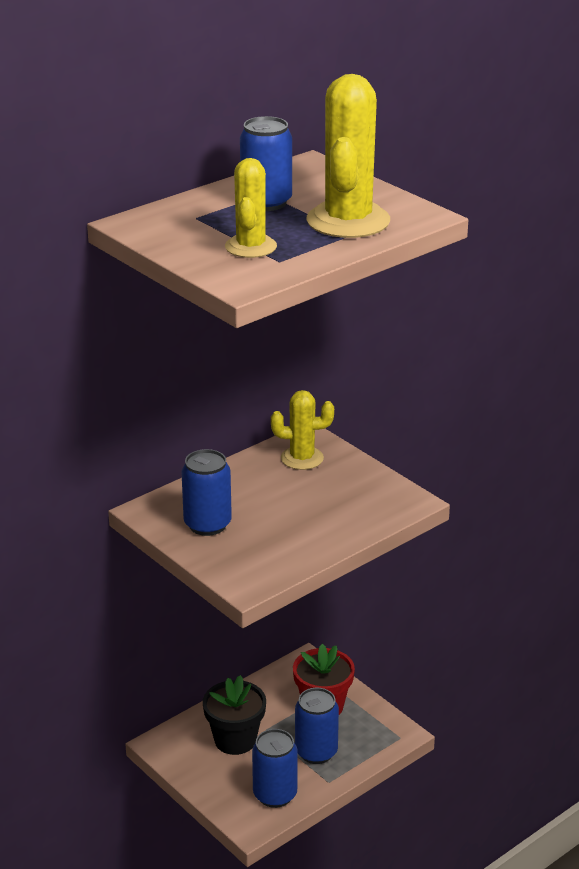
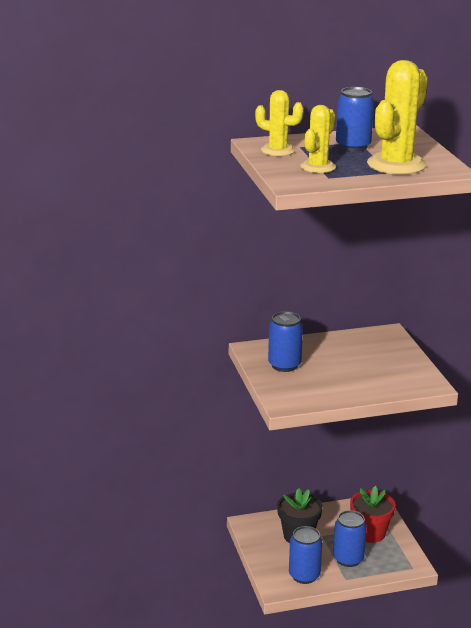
camera: 25 degrees right, 5 degrees down
(302, 458) = (375, 343): yellow cactus -> yellow cactus (278, 150)

